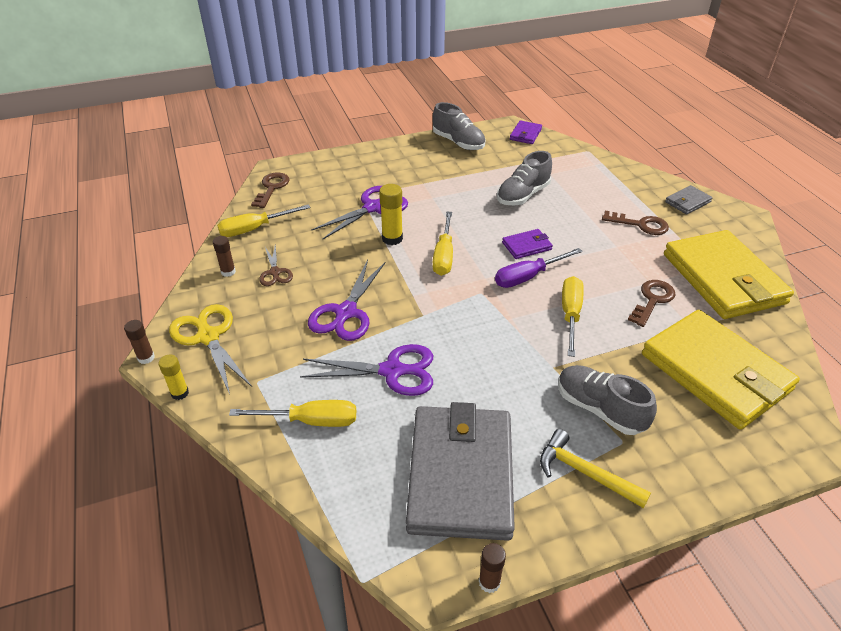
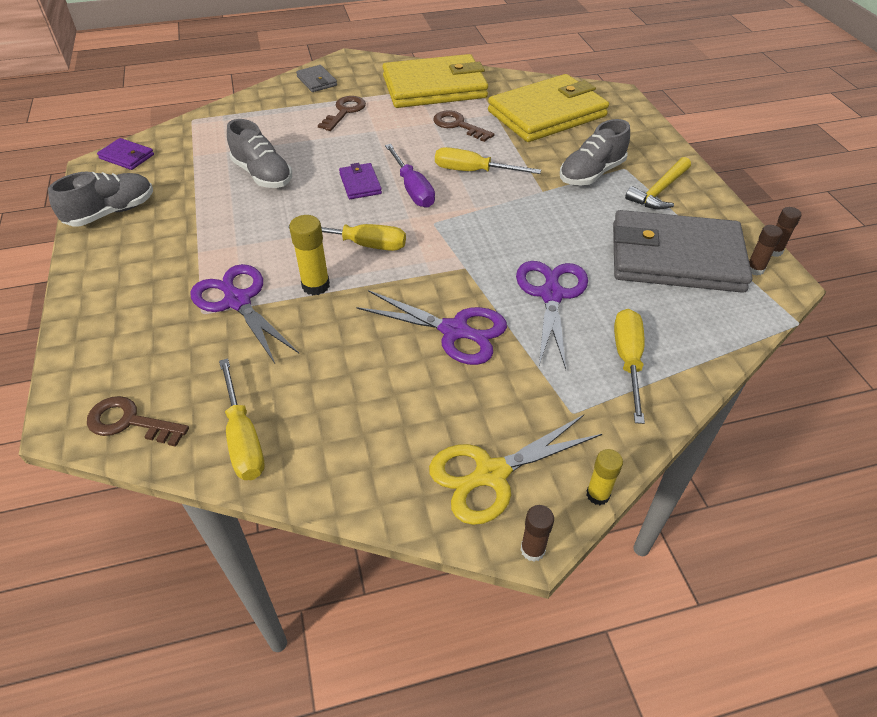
camera: 85 degrees left, 5 degrees up
(228, 272) = (348, 464): brown glue stick -> brown glue stick (755, 269)
(275, 272) = (361, 405): brown scissors -> none

